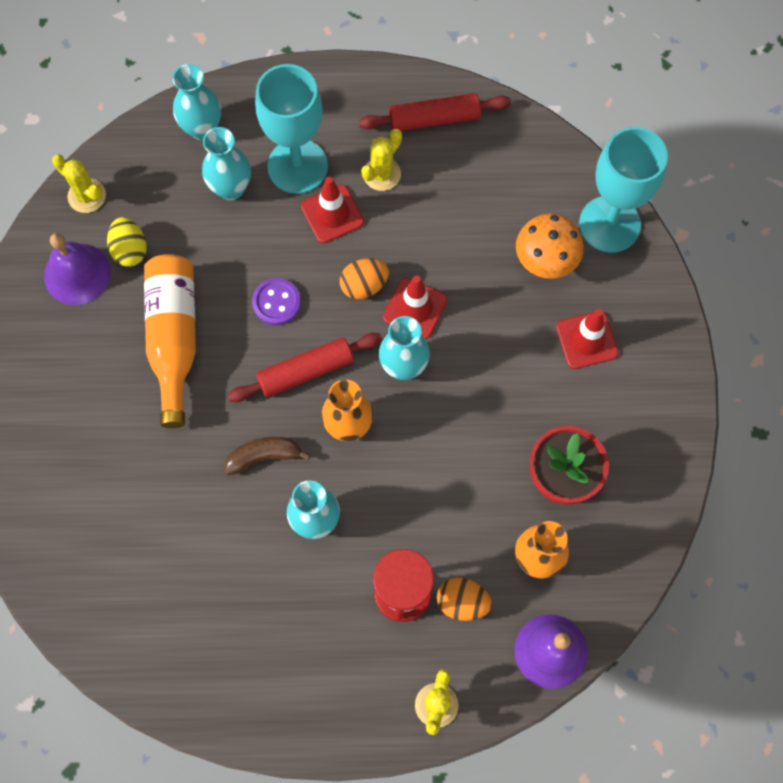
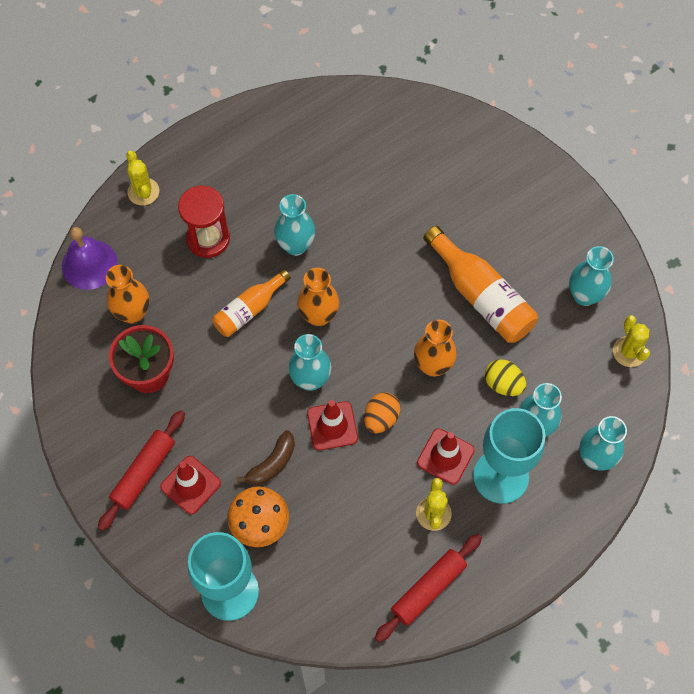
camera: 145 degrees right, 5 degrees down
(77, 274) = (584, 295): purple bell -> turquoise vase
(87, 196) = (629, 352): yellow cactus -> yellow cactus turned 75 degrees clockwise
(130, 250) = (564, 334): yellow egg -> yellow egg (503, 384)
(264, 456) = (359, 262): brown banana -> brown banana (272, 464)
(276, 302) = (433, 365): purple button -> orange vase
(305, 371) = (375, 332): red rolling pin -> red rolling pin (144, 473)
(414, 480) = (249, 310): none -> orange bottle
(462, 602) = (165, 257): orange egg -> none

